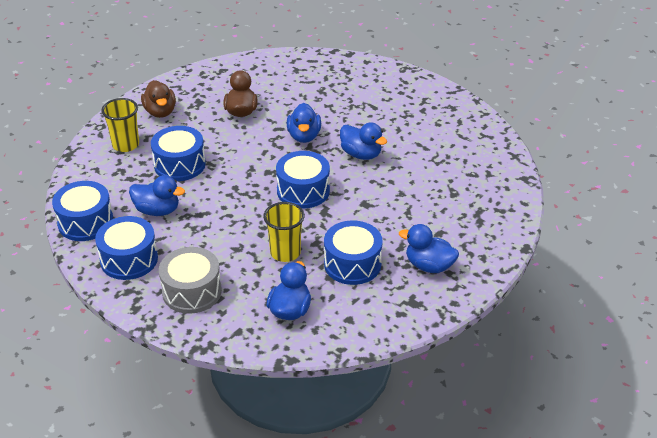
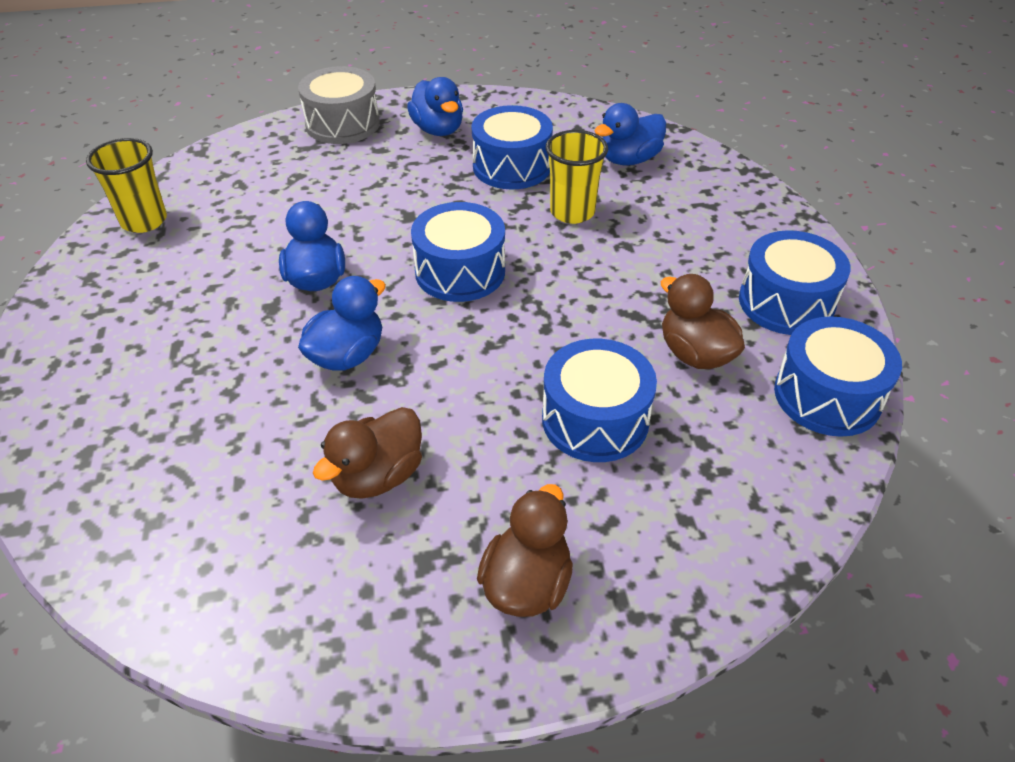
camera: 140 degrees left, 5 degrees up
(125, 145) = (662, 530): yellow cup -> yellow cup (144, 221)
(157, 210) = (695, 354): blue duck -> brown duck
(192, 291) = (726, 226): grey drum -> grey drum (342, 124)

